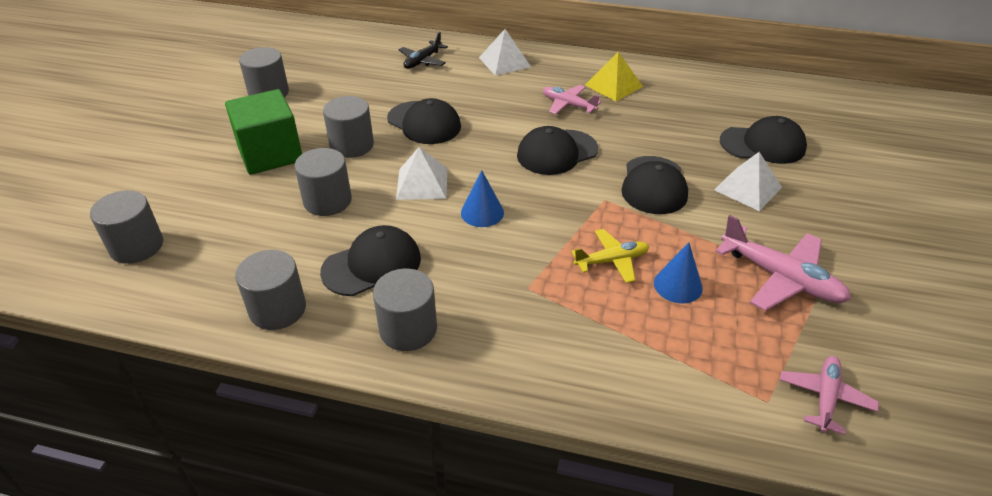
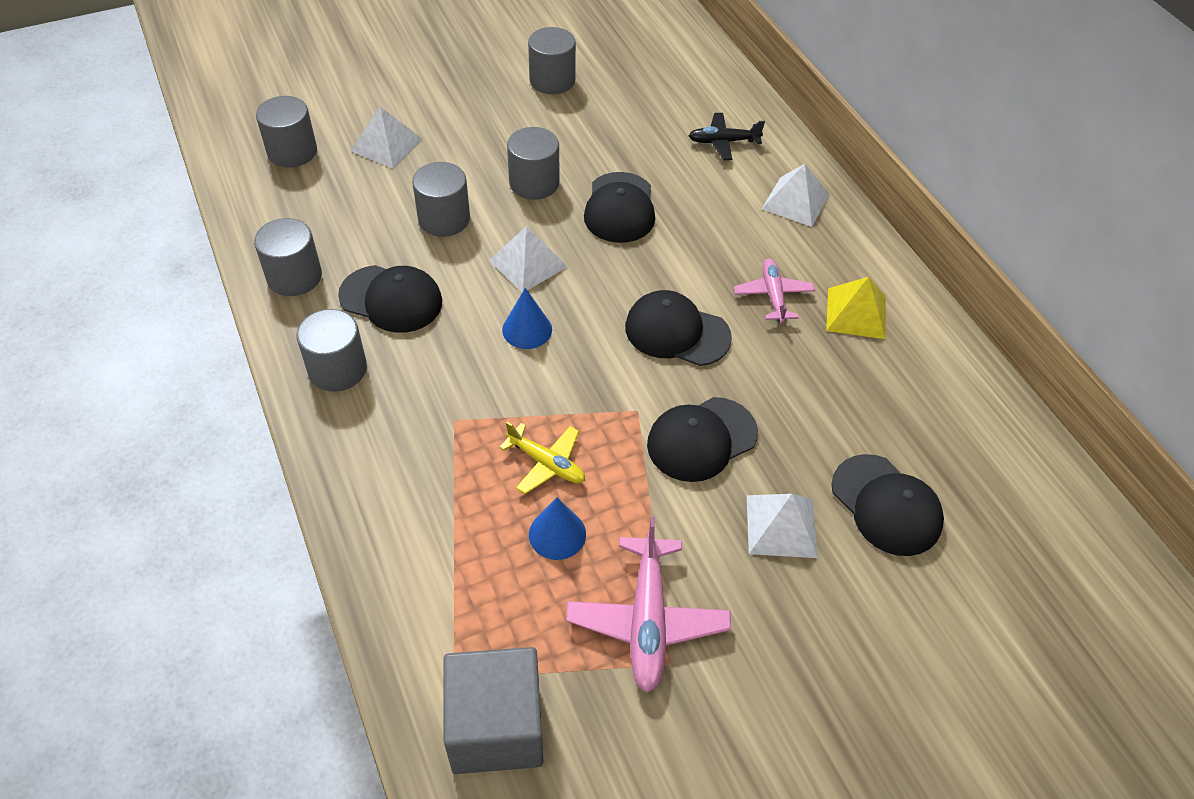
camera: 50 degrees right, 10 degrees up
(210, 193) = (386, 144): none -> white pyramid
(270, 154) = (469, 142): green cube -> none
(825, 397) = (496, 727): pink plane -> grey cube

